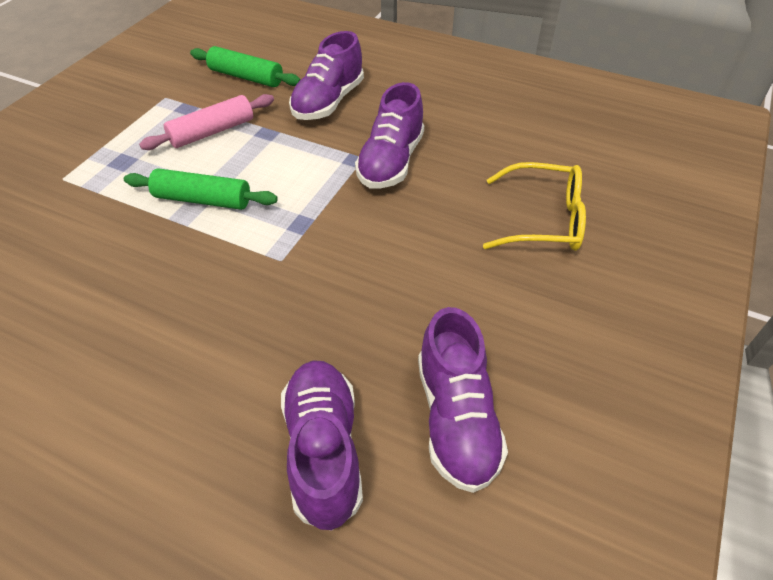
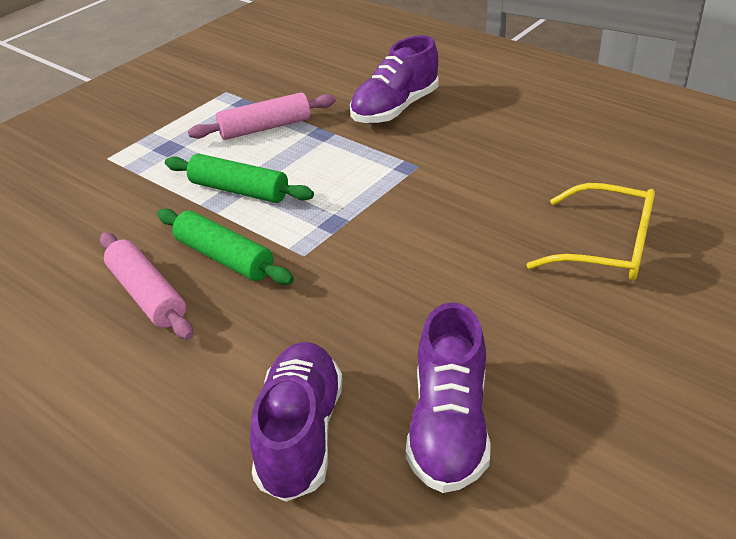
camera: 15 degrees right, 10 degrees down
(138, 323) = (147, 295): none -> pink rolling pin
(246, 77) = (314, 78): green rolling pin -> green rolling pin (224, 257)
(391, 162) = (447, 173): purple shoe -> none

